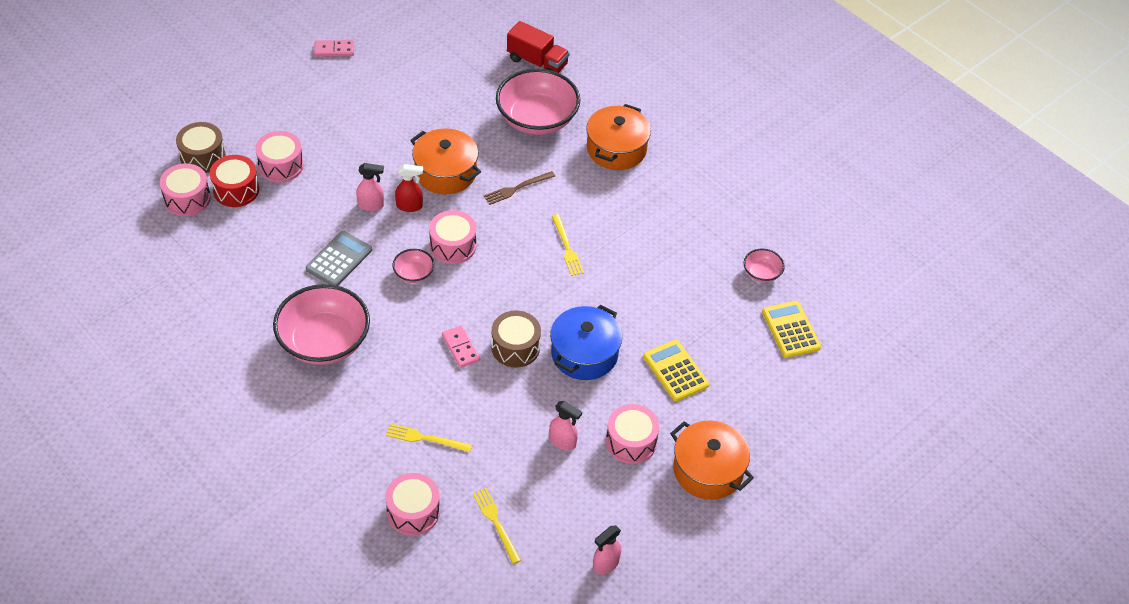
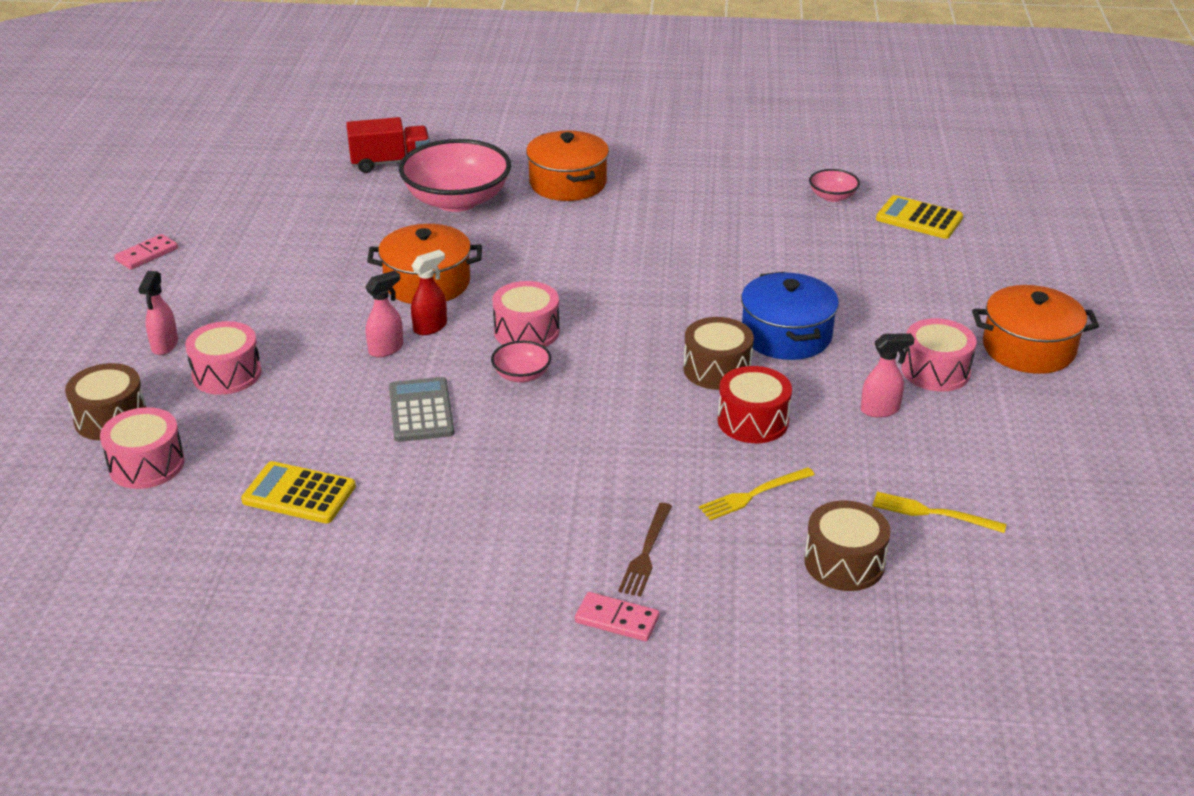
camera: 40 degrees left, 15 degrees down
(236, 190) = (201, 423): red drum -> red drum (753, 421)
(324, 342) = (515, 487): pink bowl -> none
(413, 512) = (844, 562): pink drum -> brown drum
(461, 348) = (666, 402): pink domino -> pink domino (617, 619)
(517, 188) = (520, 256): brown fork -> brown fork (646, 552)
(567, 247) = (639, 271): yellow fork -> none
(605, 564) = (1075, 473): pink spray bottle -> pink spray bottle (164, 345)
(675, 371) = (882, 299): yellow calculator -> yellow calculator (299, 494)

